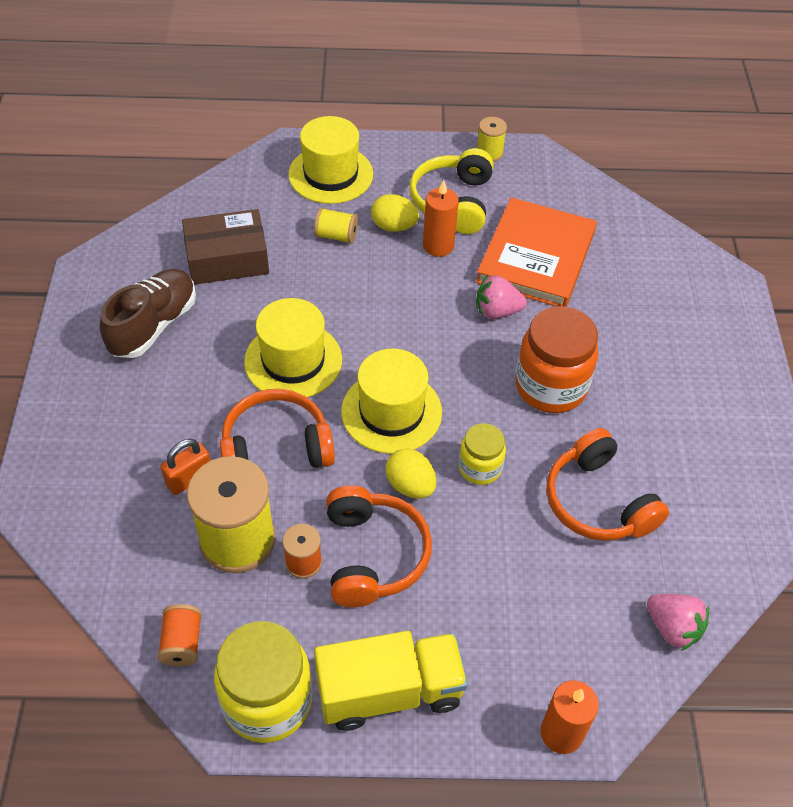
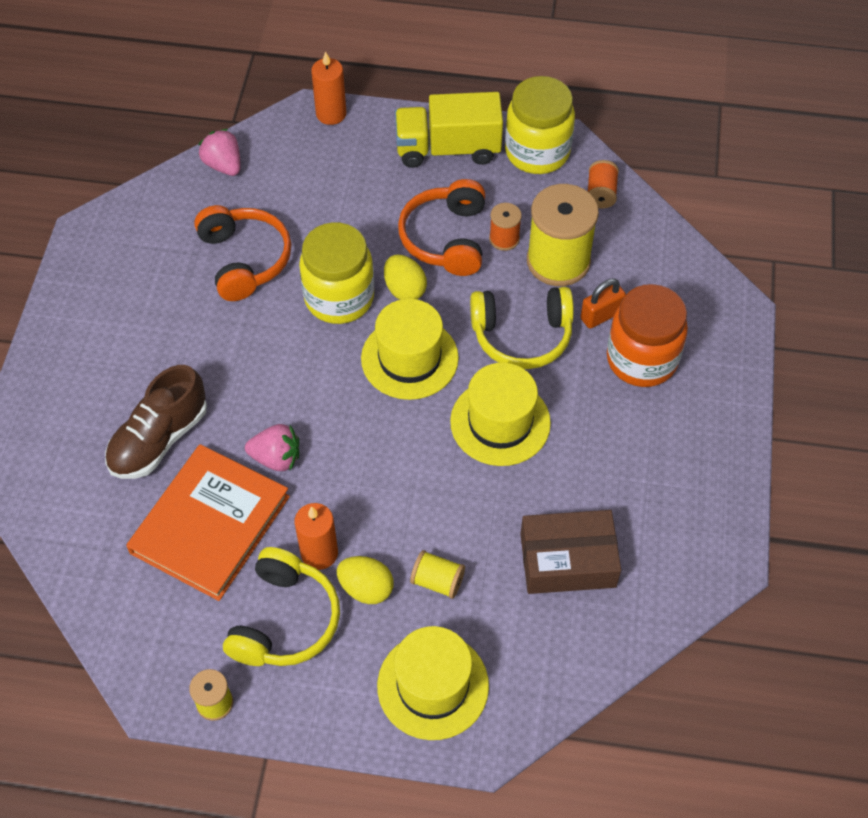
camera: 170 degrees left, 5 degrees up
(153, 325) = (646, 479): brown shoe -> brown shoe (159, 439)
(276, 447) = (522, 335): orange headphones -> yellow headphones
(480, 468) = (339, 298): yellow jar -> yellow jar, size x1.77
(550, 387) = (249, 367): orange jar -> orange jar (641, 359)

